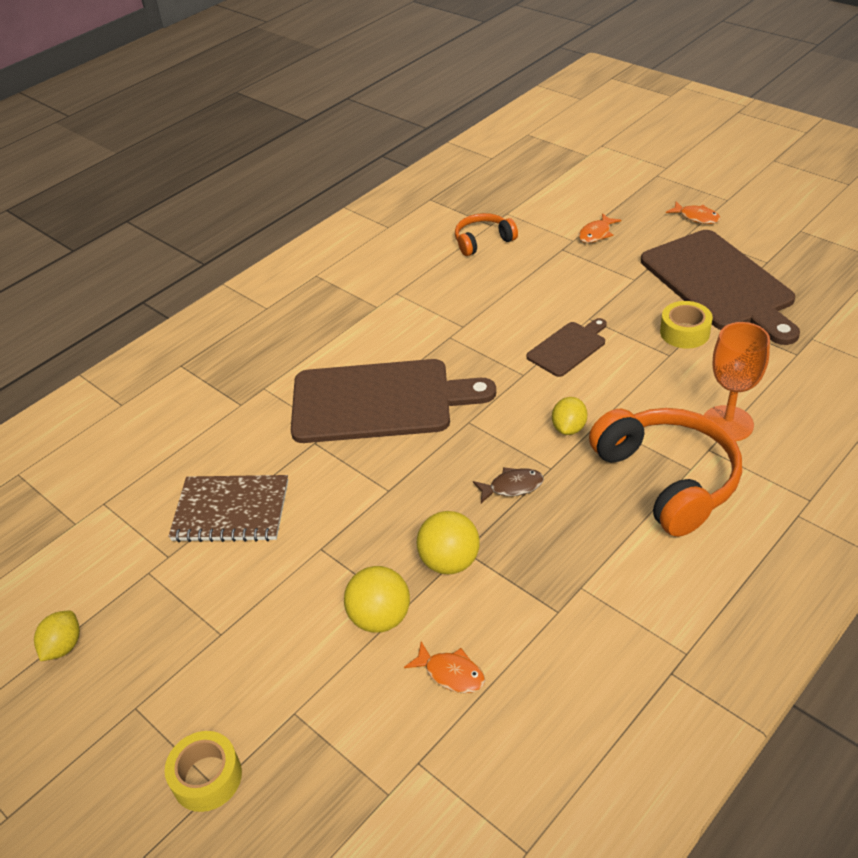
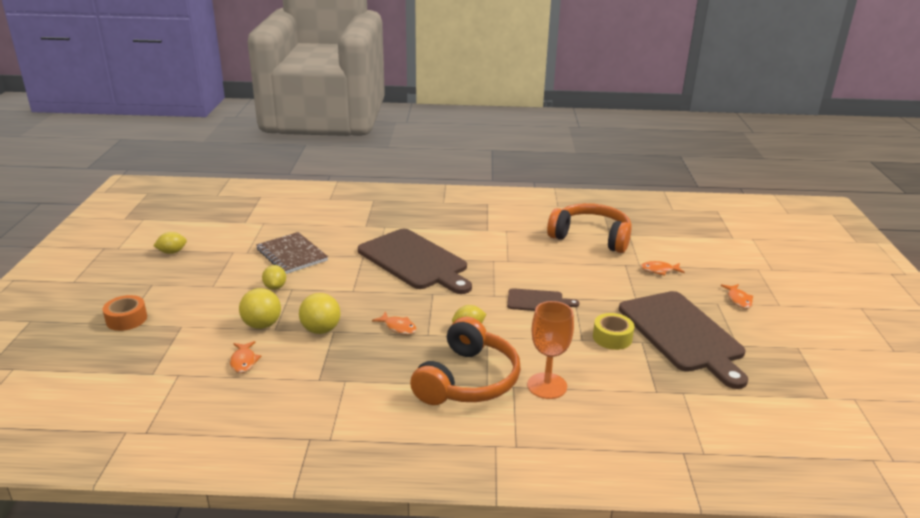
camera: 45 degrees right, 15 degrees down
(207, 777) = (126, 319): yellow tape -> orange tape
(298, 564) = (275, 287): none -> yellow lemon
(483, 241) = (591, 237): orange headphones -> orange headphones, size x1.82
(512, 487) = (398, 327): brown fish -> orange fish
(719, 284) = (682, 334): brown cutting board -> brown cutting board turned 45 degrees counterclockwise

